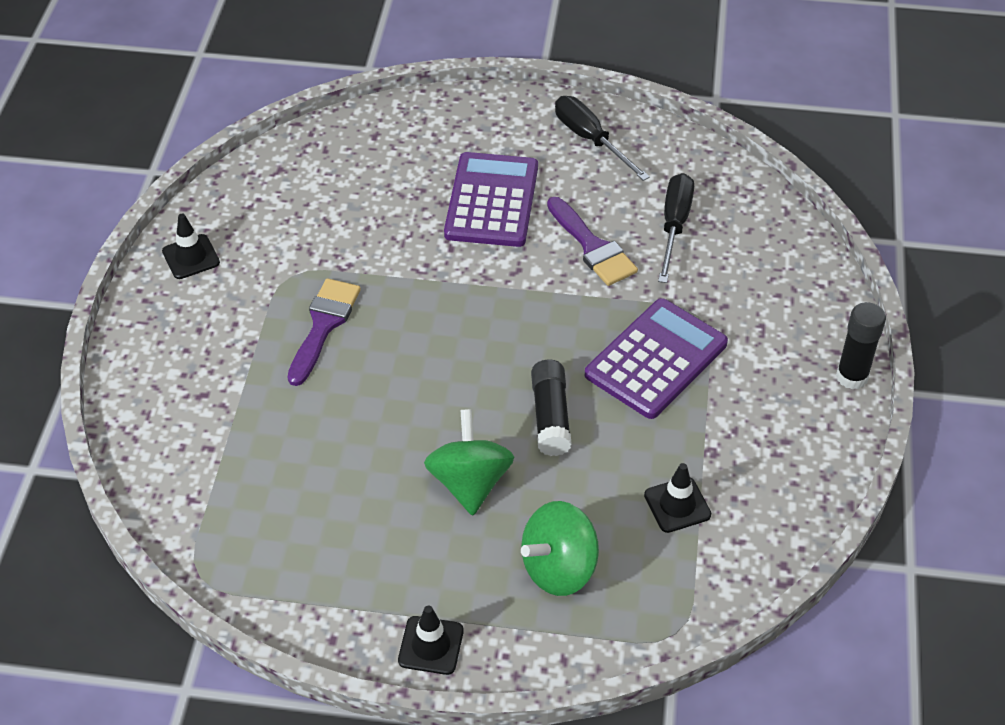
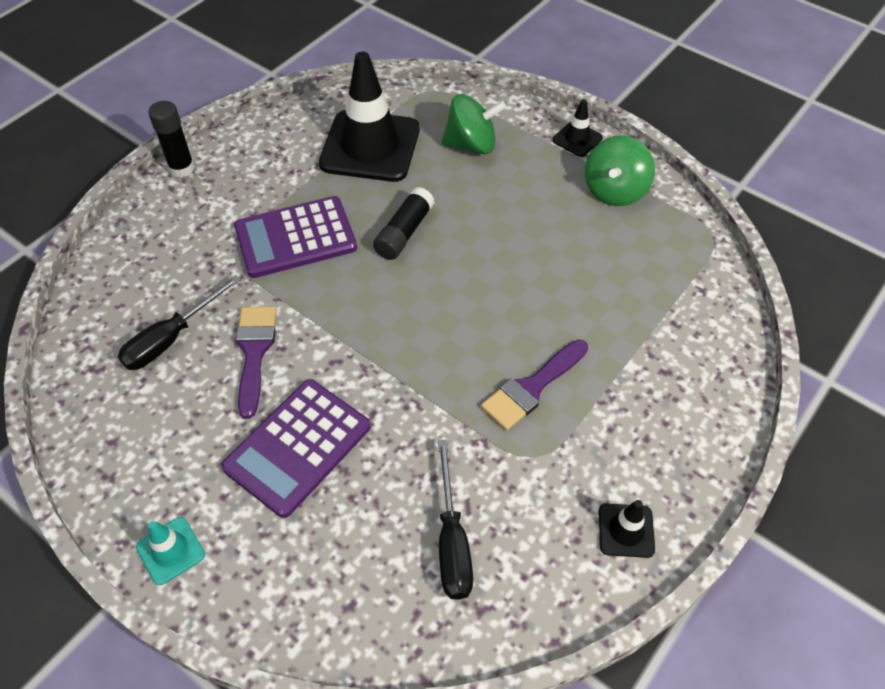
camera: 150 degrees left, 5 degrees up
(470, 483) = (493, 215): green spinning top -> green spinning top (615, 191)
(526, 110) = (170, 550): none -> turquoise traffic cone
(591, 140) = (146, 472): black screwdriver -> black screwdriver (452, 541)
(677, 505) = (370, 146): black traffic cone -> black traffic cone, size x2.24

